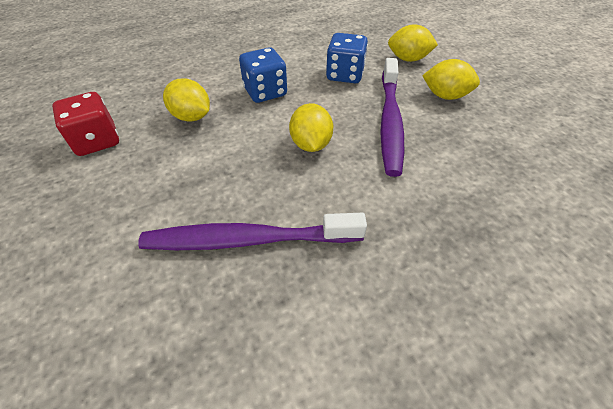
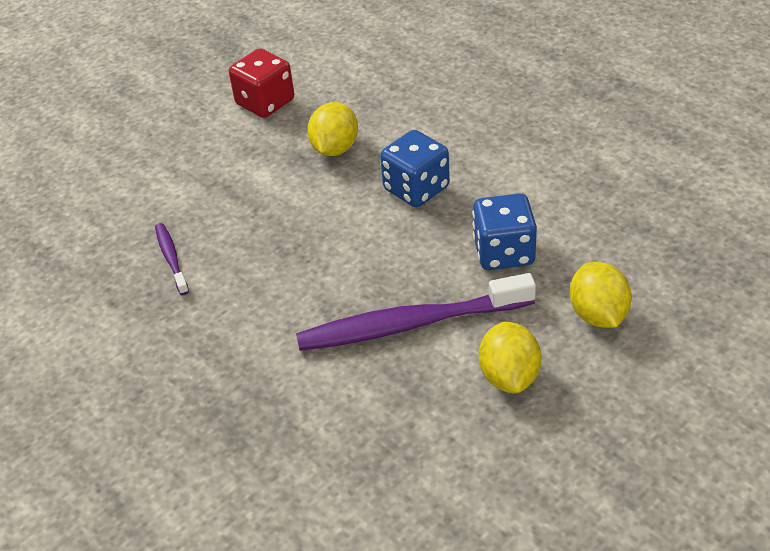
camera: 75 degrees right, 5 degrees down
(248, 240) = (171, 258): purple toothbrush -> purple toothbrush, size x0.47
(311, 144) = (329, 261): yellow lemon -> none

